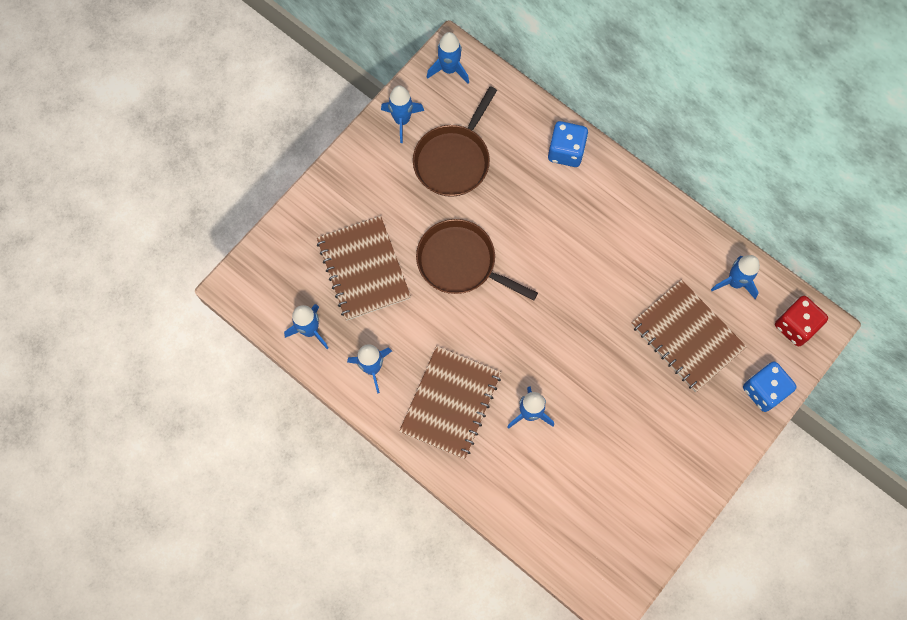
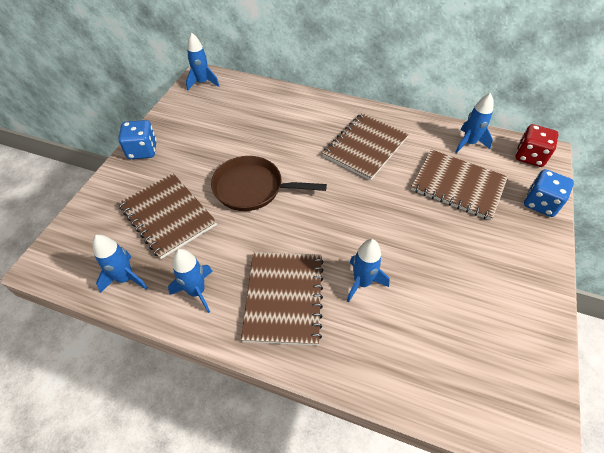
camera: 20 degrees left, 20 degrees down
(402, 120) = (175, 116): blue rocket -> none
(453, 160) = (223, 128): brown pan -> none
(566, 151) = (305, 104): blue dice -> blue dice (142, 150)
(609, 247) = (365, 147): none -> brown notebook

